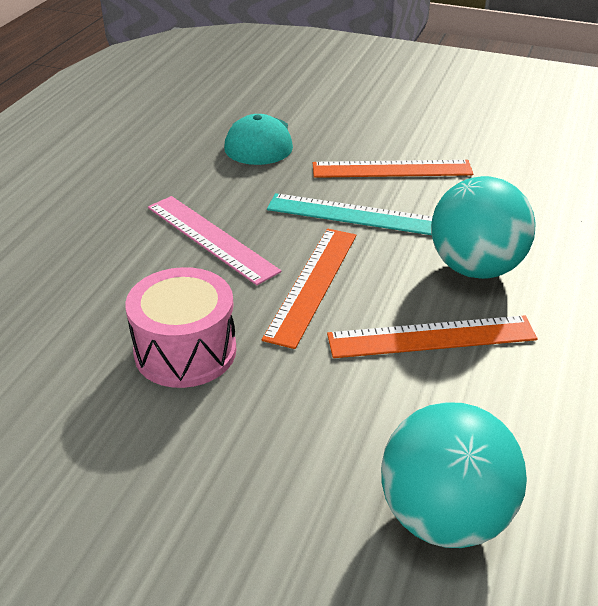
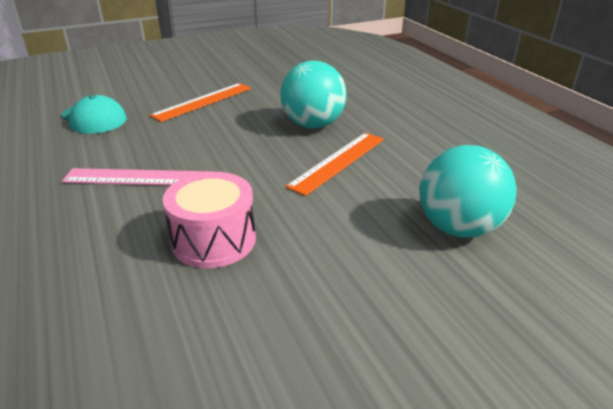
camera: 45 degrees left, 5 degrees down
(312, 284) = (240, 170): orange ruler -> none
(352, 214) = (212, 129): turquoise ruler -> none

